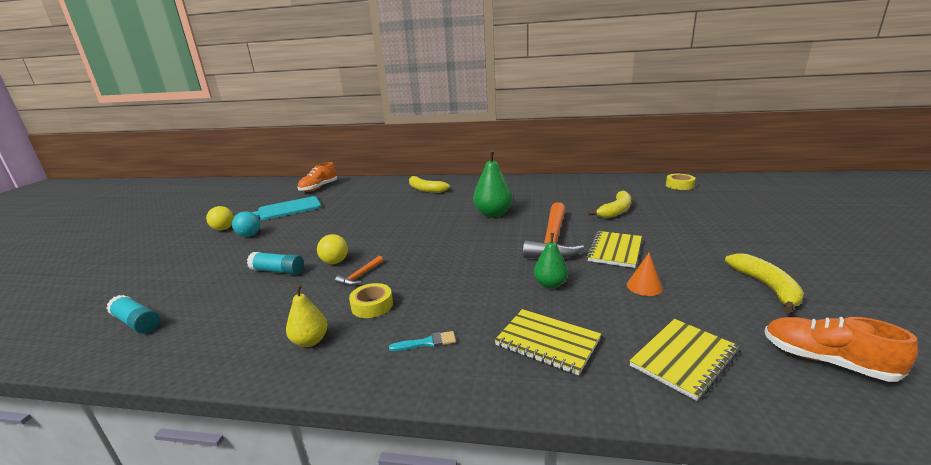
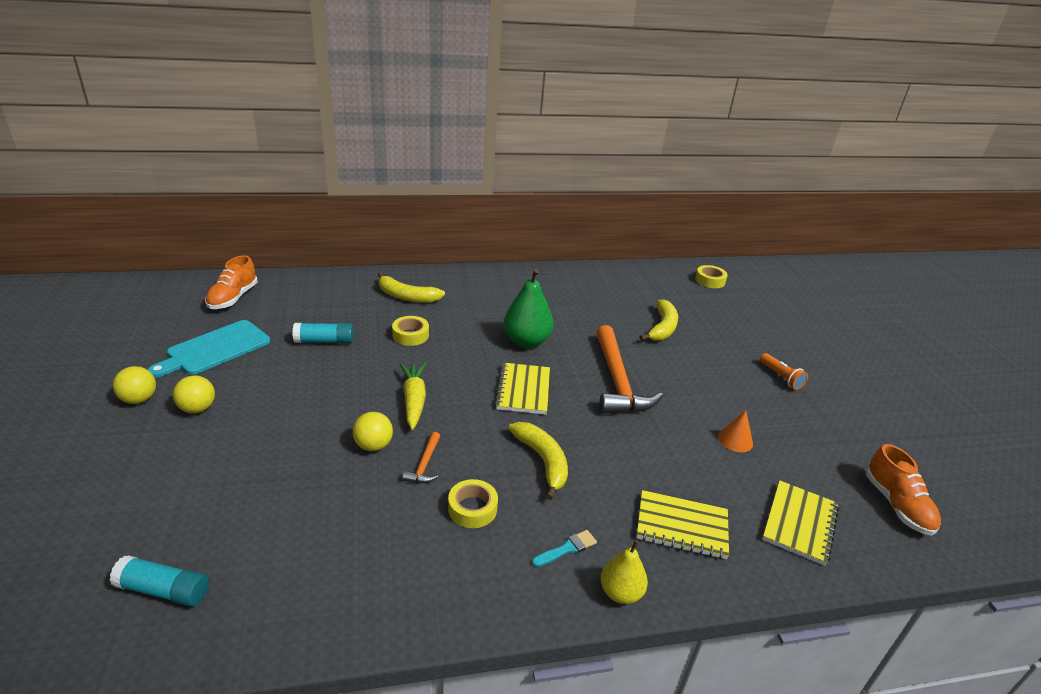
camera: 25 degrees left, 10 degrees up
(249, 235) = (197, 408): turquoise ball -> yellow ball
(278, 271) = (303, 471): turquoise glue stick -> turquoise glue stick (324, 341)
(310, 341) = (435, 572): yellow pear -> yellow pear (620, 593)
(384, 240) = (414, 400): none -> yellow carrot
(411, 208) = (410, 335): none -> yellow tape
(550, 284) = (647, 449): green pear -> none
(615, 250) = (688, 392): yellow notebook -> yellow notebook (523, 390)
(720, 247) = (781, 377): none -> orange flashlight
(766, 287) = (834, 427): yellow banana -> yellow banana (543, 461)
(826, 361) = (897, 505): orange shoe -> orange shoe turned 120 degrees counterclockwise

